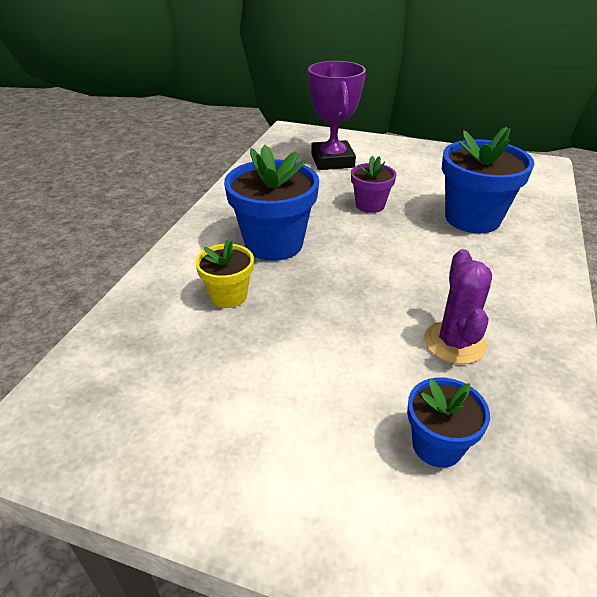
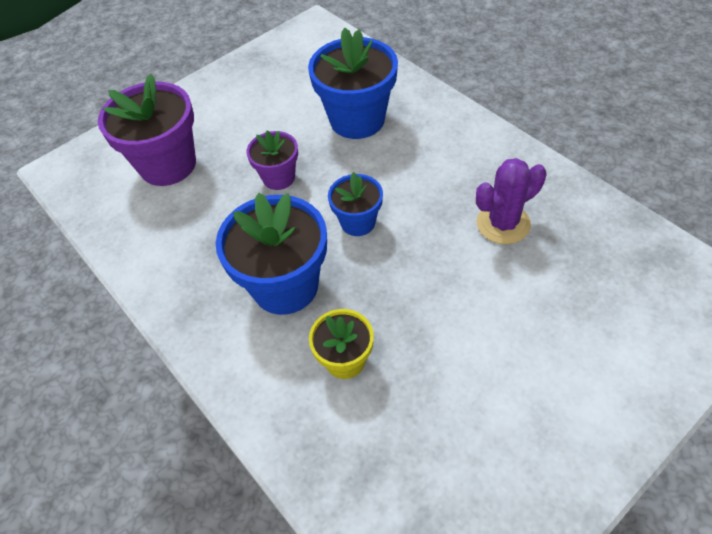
camera: 55 degrees left, 15 degrees up
(332, 161) = (168, 165): purple trophy -> purple flower pot
(437, 445) = (596, 292): blue flower pot -> blue flower pot (358, 222)
(454, 342) = (503, 224): purple cactus -> purple cactus turned 60 degrees counterclockwise

